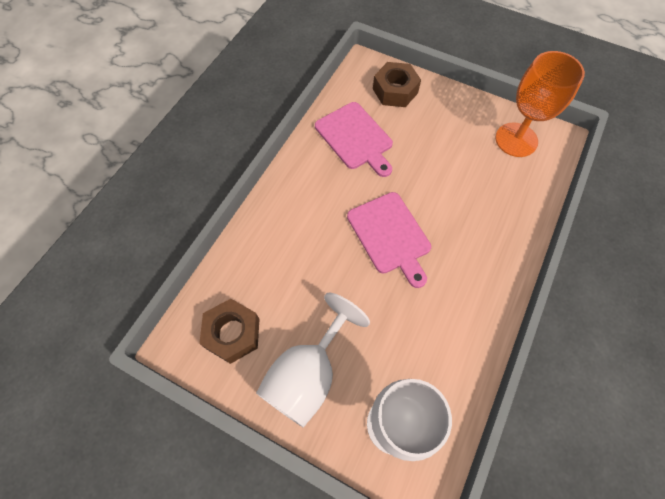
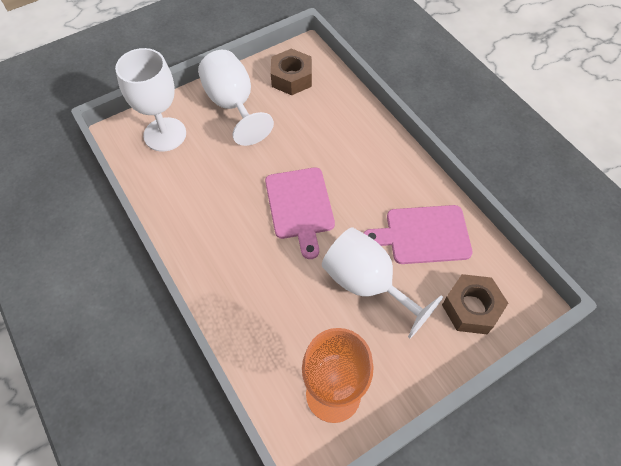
camera: 120 degrees right, 5 degrees down
(390, 235) = (300, 206): pink cutting board -> pink cutting board turned 105 degrees counterclockwise
(424, 155) = (367, 284): none -> white goblet

